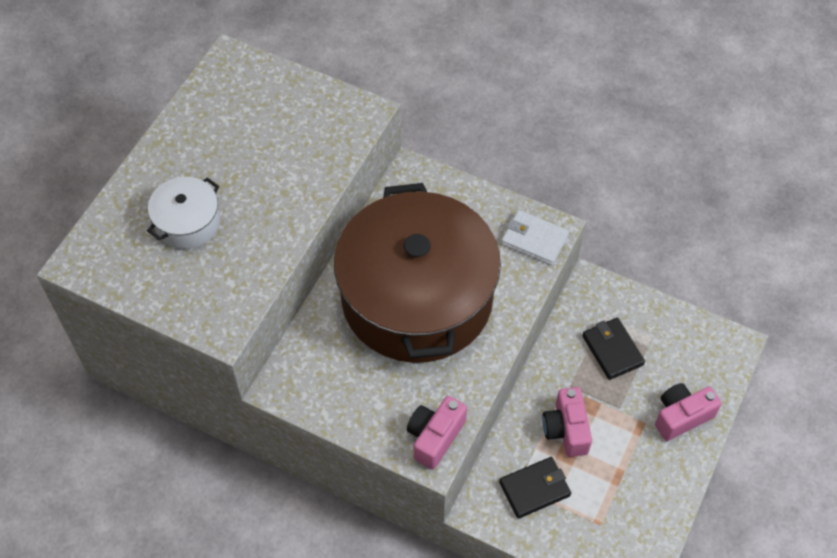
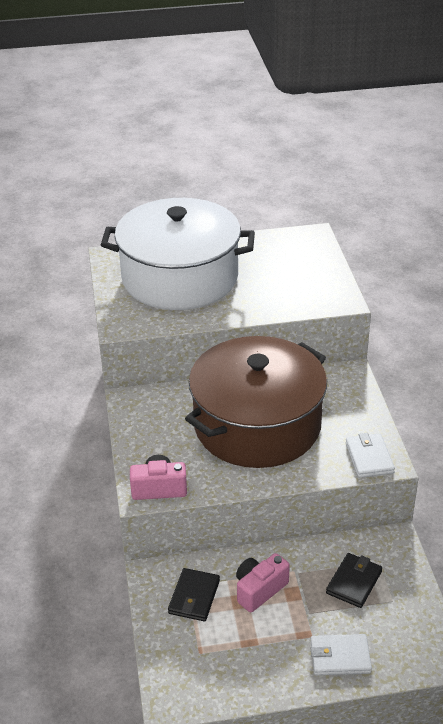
camera: 55 degrees right, 20 degrees down
(187, 222) = (180, 277): white pot -> white pot, size x2.40
(534, 489) = (194, 597): black wallet -> black wallet turned 75 degrees clockwise
(681, 416) = (340, 657): pink camera -> white wallet

